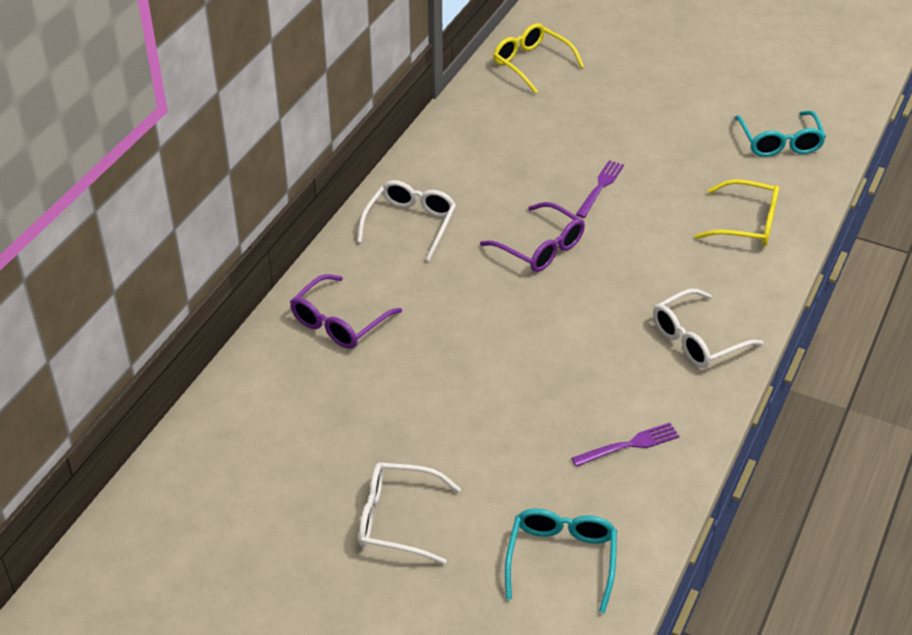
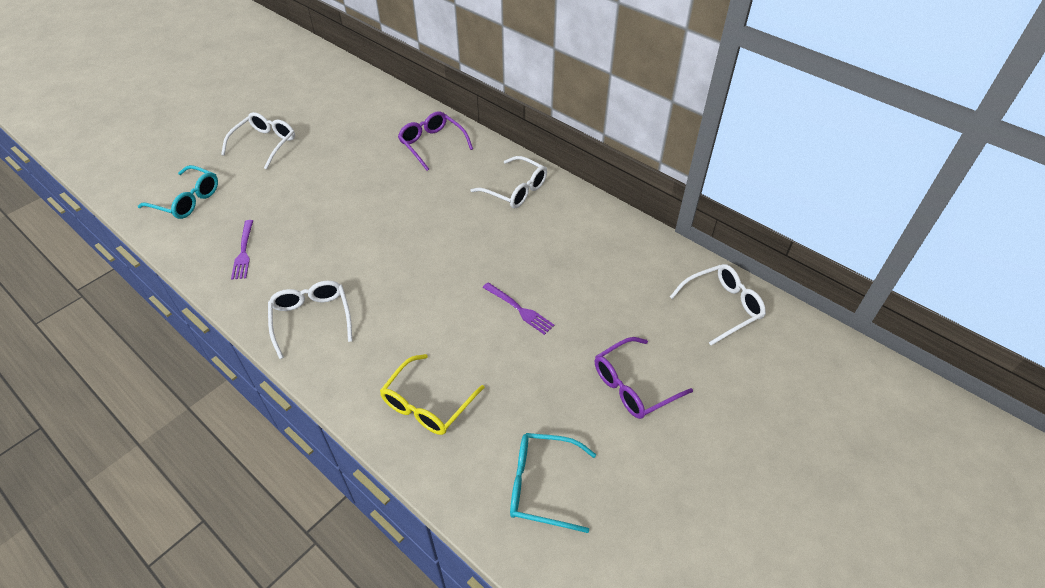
camera: 105 degrees right, 5 degrees up
(531, 64) = (722, 307): yellow glasses -> white glasses
(540, 248) = (459, 253): purple glasses -> purple glasses (633, 386)

